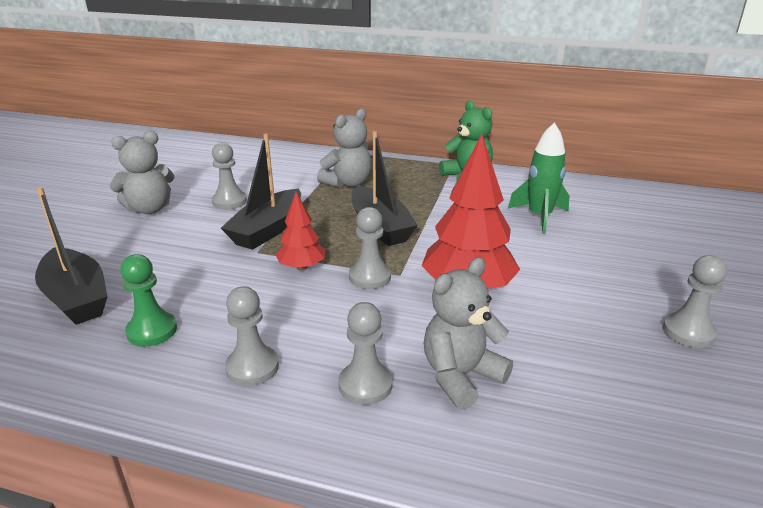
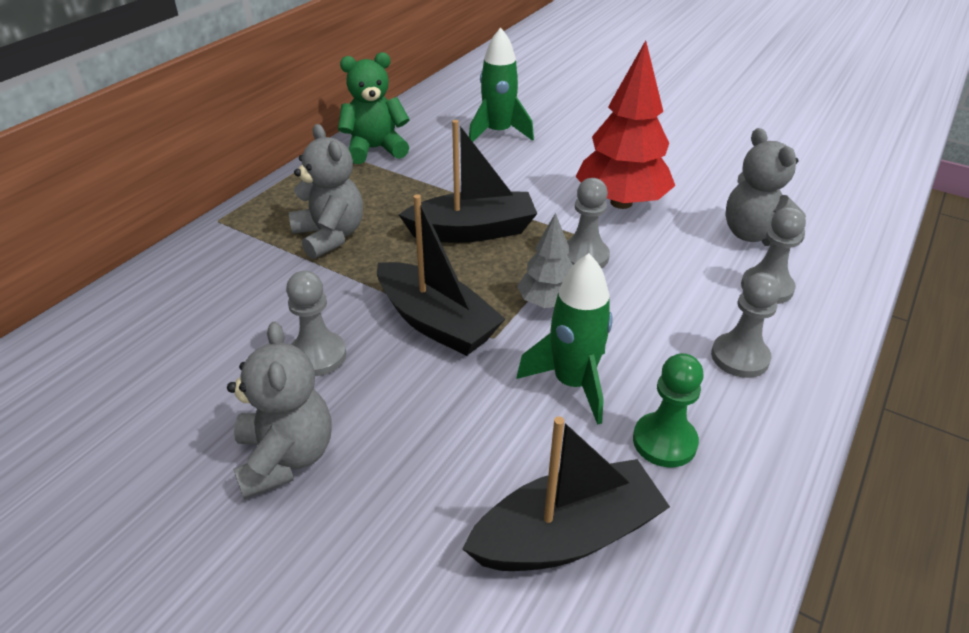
camera: 75 degrees left, 10 degrees up
(212, 287) = (572, 383): none -> green rocket
(302, 267) = (547, 302): red tree -> grey tree
(688, 332) = (703, 126): grey pawn -> none

